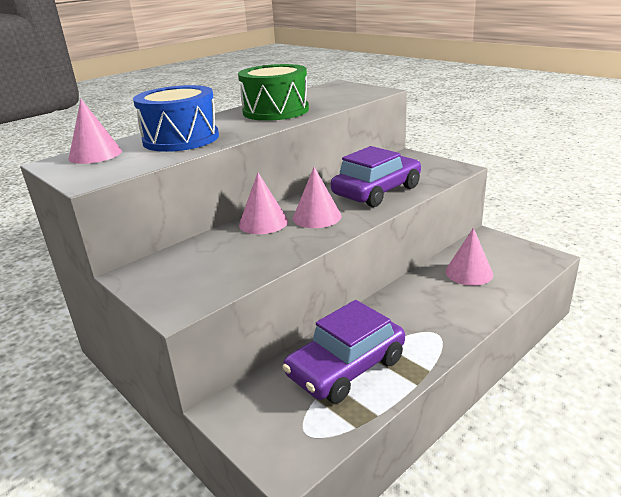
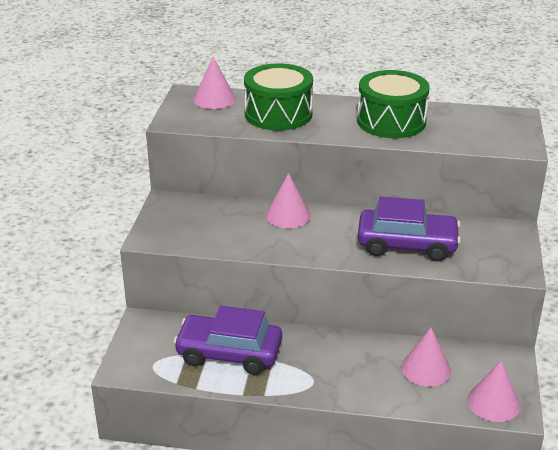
camera: 50 degrees right, 5 degrees up
(181, 139) = (278, 114): blue drum -> green drum
(317, 217) = (324, 235): pink cone -> pink cone (493, 402)

